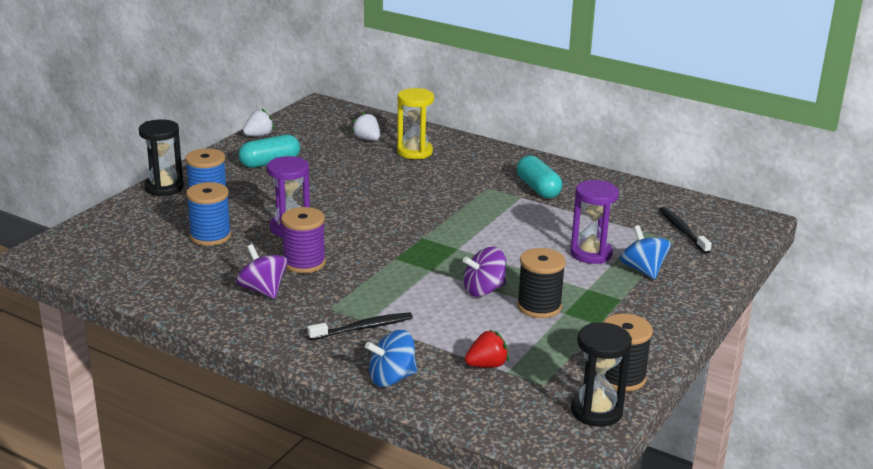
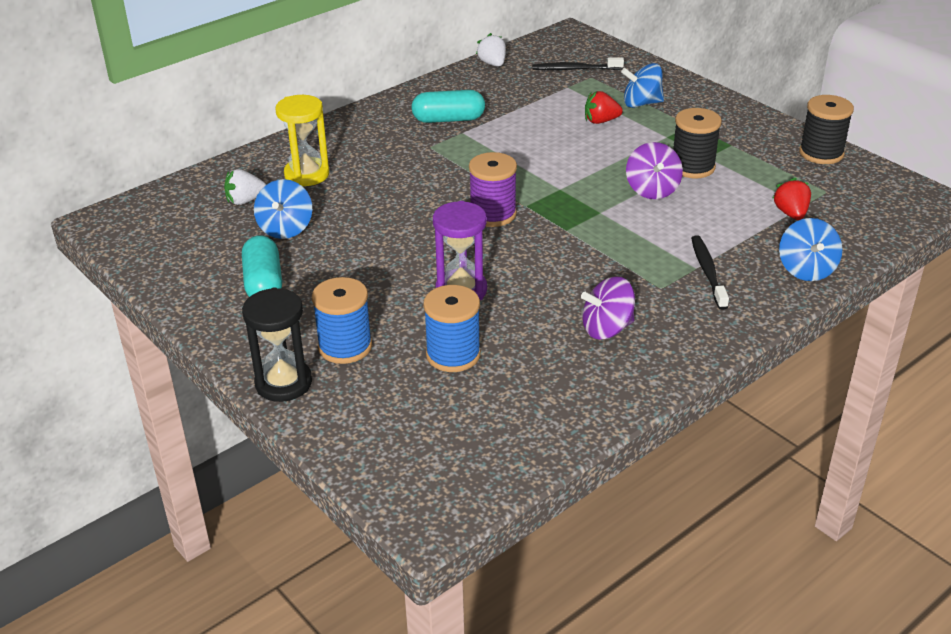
camera: 70 degrees left, 10 degrees up
(258, 135) = (167, 282): white strawberry -> white strawberry (492, 64)
(304, 263) = (553, 291): purple spool -> purple spool (493, 214)
(339, 158) = (285, 228): none -> blue spinning top
(591, 254) = (601, 121): purple hourglass -> red strawberry
(596, 411) = (871, 175): black hourglass -> none

